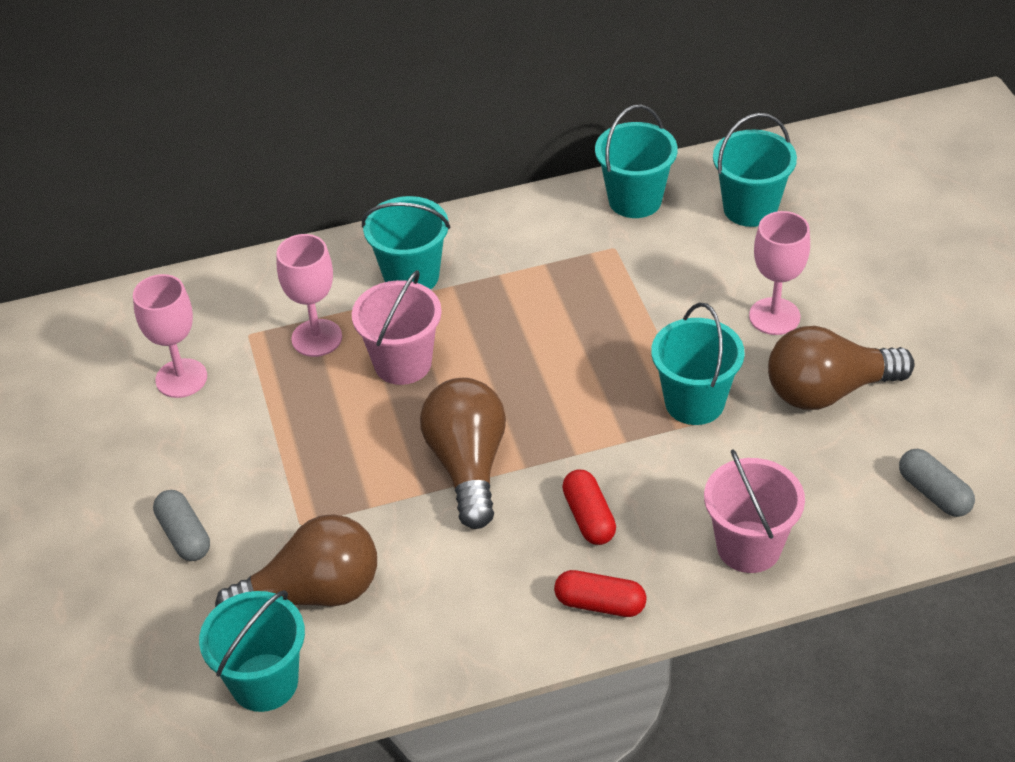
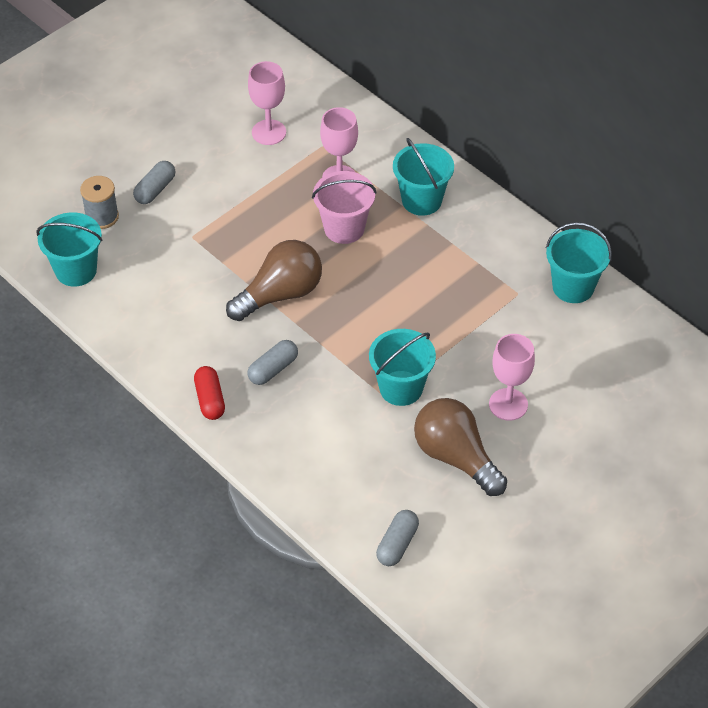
camera: 60 degrees right, 5 degrees up
(186, 615) = (102, 217): none -> grey spool
(312, 593) = (145, 264): brown light bulb -> none
(589, 517) = (273, 369): red capsule -> grey capsule
(749, 547) = (295, 458): pink bucket -> none
(750, 208) = (609, 354): turquoise bucket -> none

